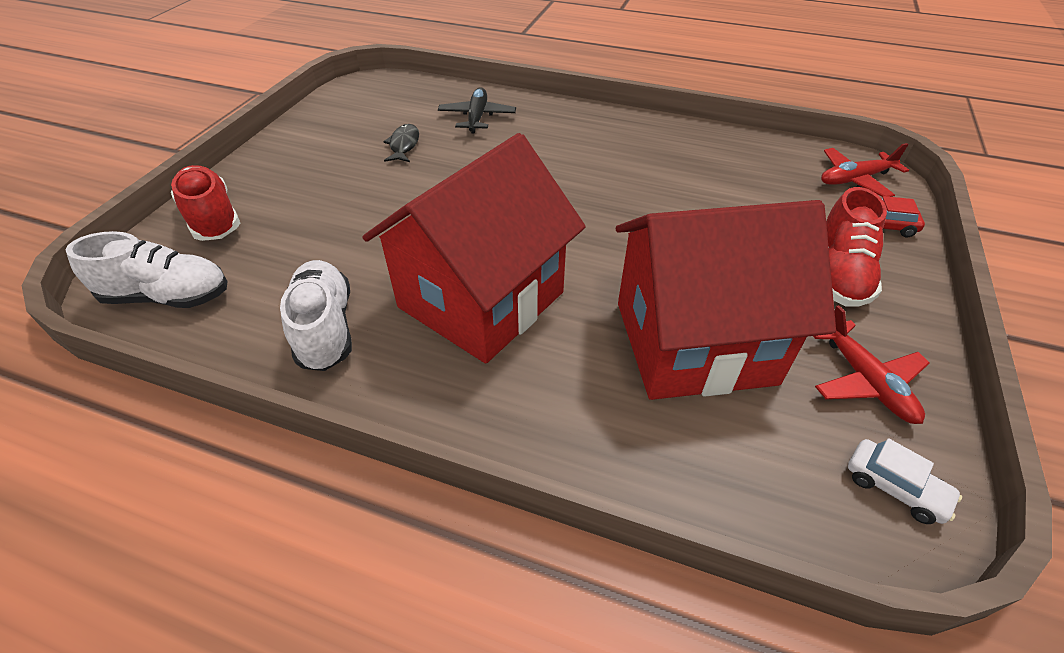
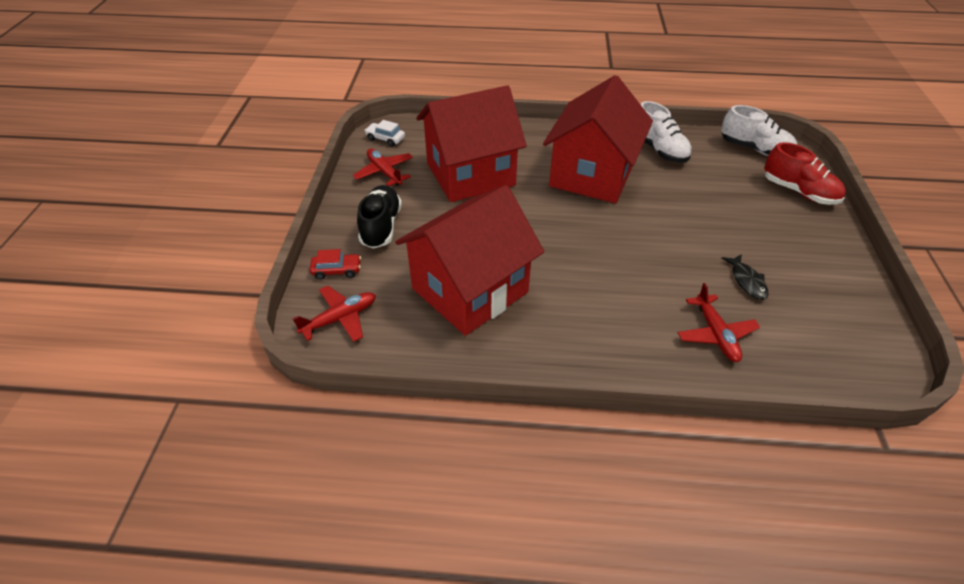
camera: 165 degrees right, 0 degrees up
(168, 297) = (754, 149): white shoe -> white shoe turned 135 degrees counterclockwise
(477, 117) = (715, 334): black plane -> red plane
(708, 182) = (470, 290): none -> red house
(839, 273) = (381, 226): red shoe -> black shoe

